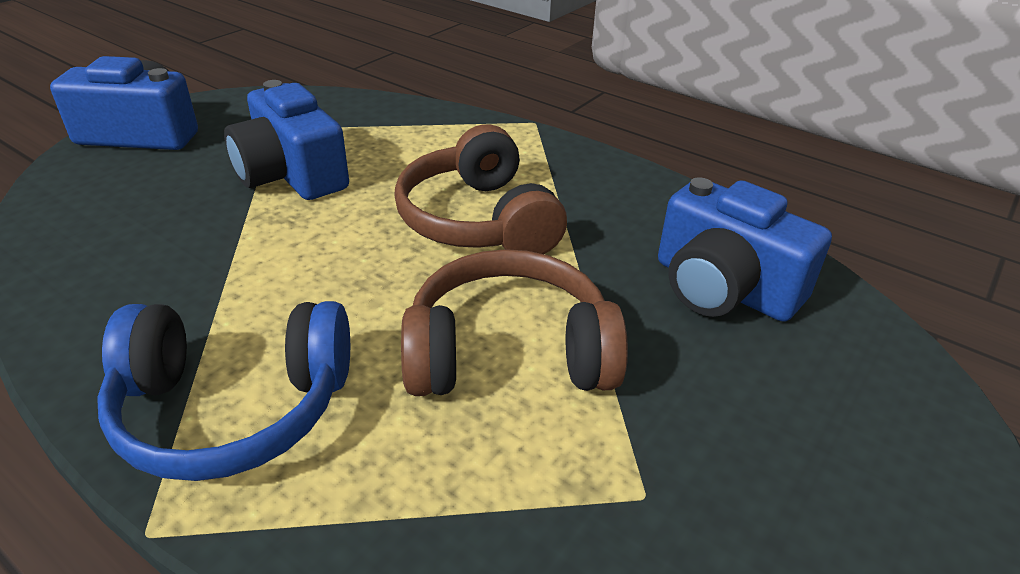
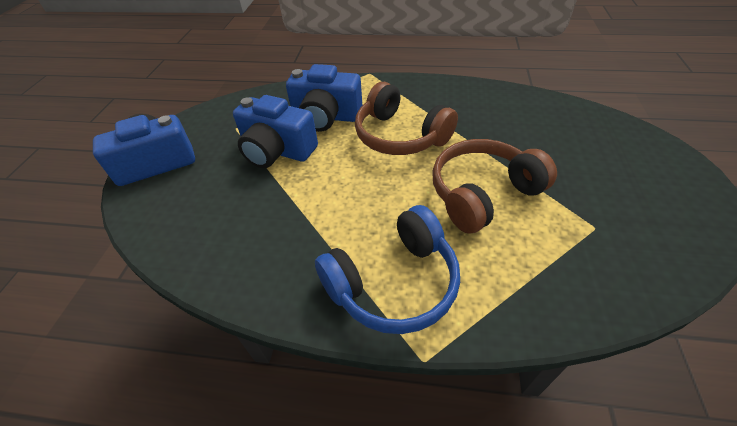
camera: 25 degrees left, 10 degrees up
(723, 288) = (533, 123): blue camera -> blue camera (326, 117)

